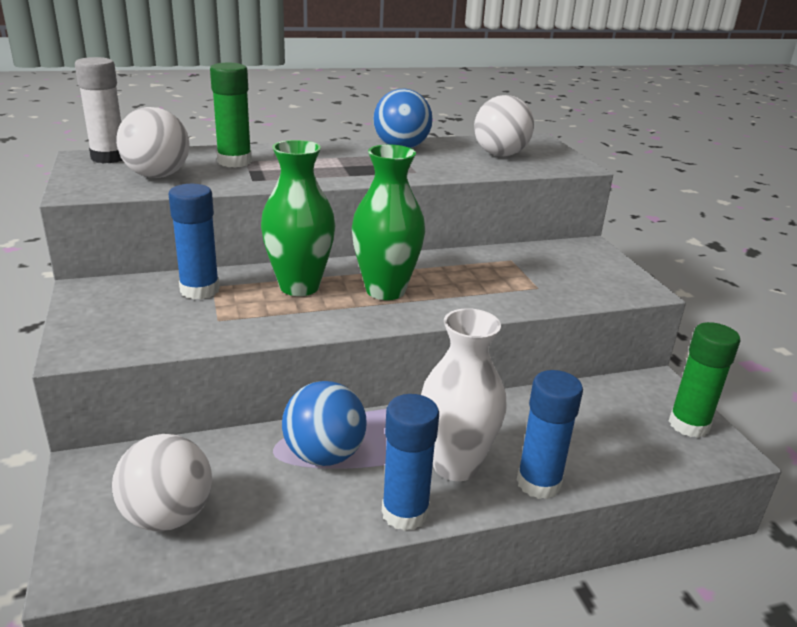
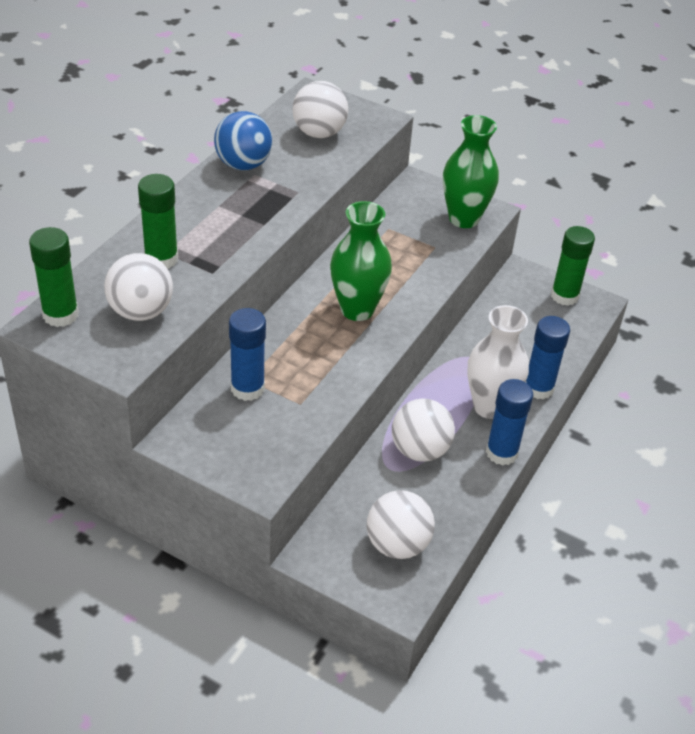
camera: 45 degrees left, 15 degrees up
(109, 158) = (60, 315): white glue stick -> green glue stick
(299, 286) = (302, 342): green vase -> green vase (464, 219)
(324, 455) = (419, 450): blue ball -> white ball

